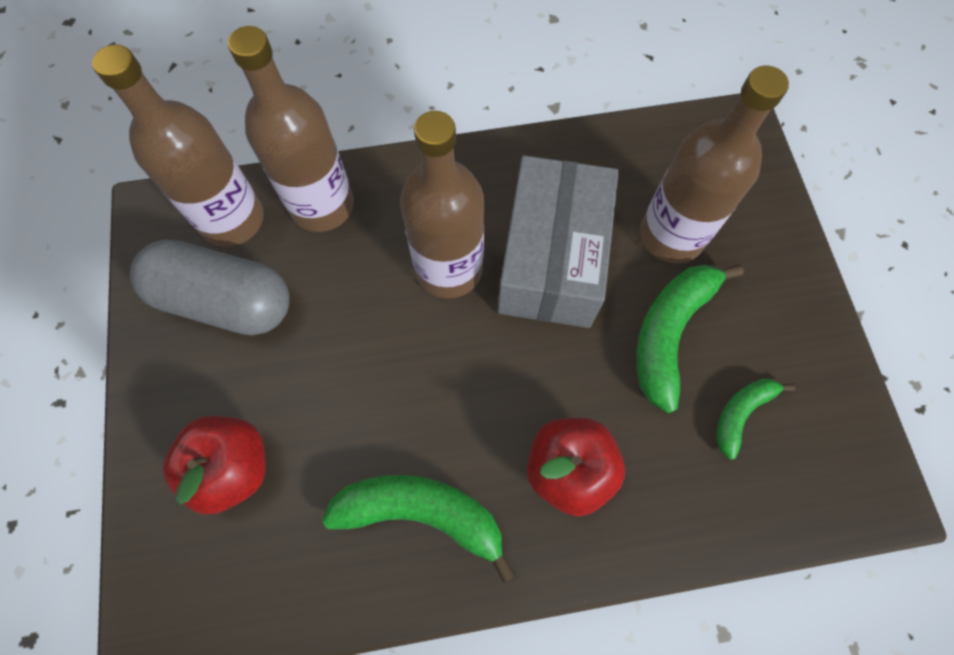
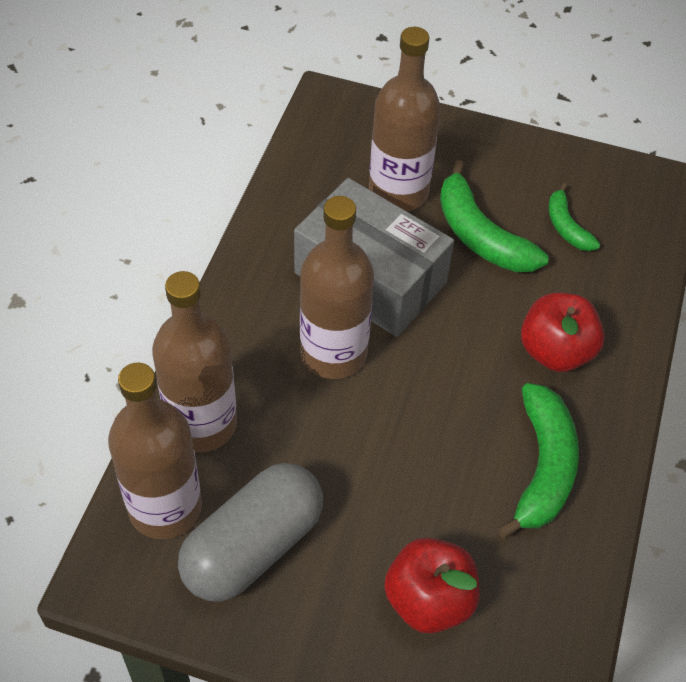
camera: 65 degrees left, 15 degrees down
(422, 514) = (542, 467): green banana -> green banana turned 150 degrees clockwise

